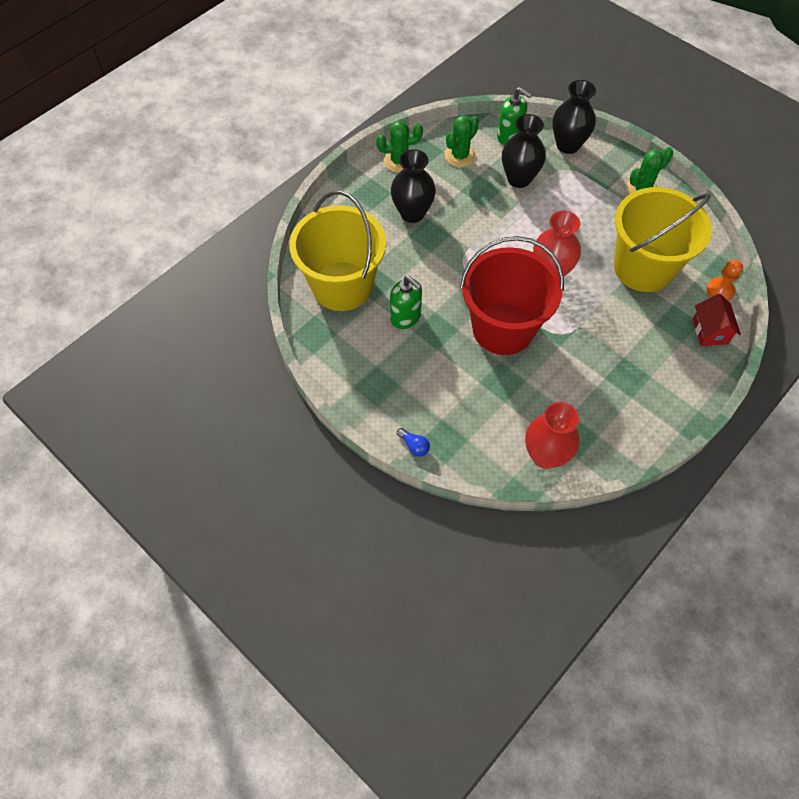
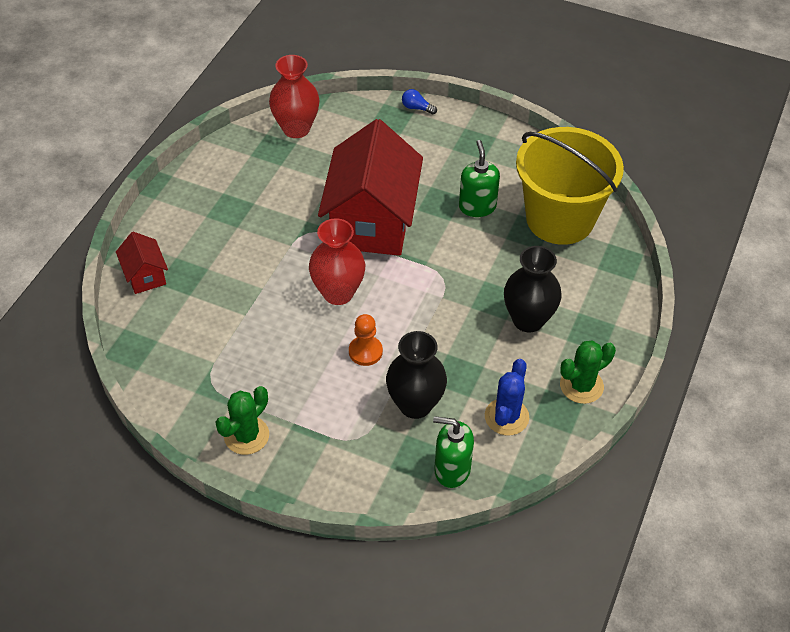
camera: 160 degrees right, 10 degrees down
(406, 317) = (477, 207): green soap dispenser -> green soap dispenser turned 60 degrees clockwise
(460, 156) = (506, 417): green cactus -> blue cactus
(503, 328) = (371, 221): red bucket -> red house
(568, 145) = (364, 479): black vase -> none
(643, 268) = (230, 327): yellow bucket -> none
(720, 290) = (135, 324): orange pawn -> orange pawn (365, 352)

